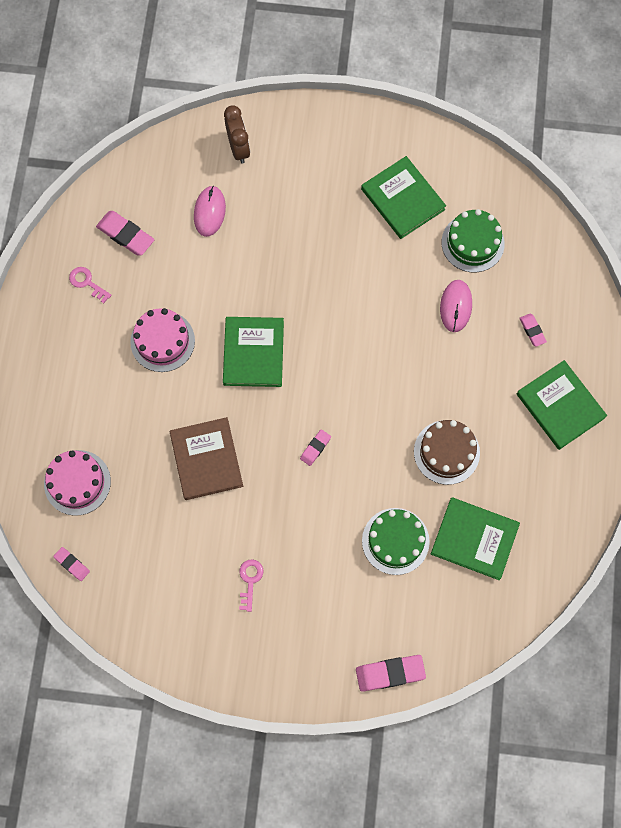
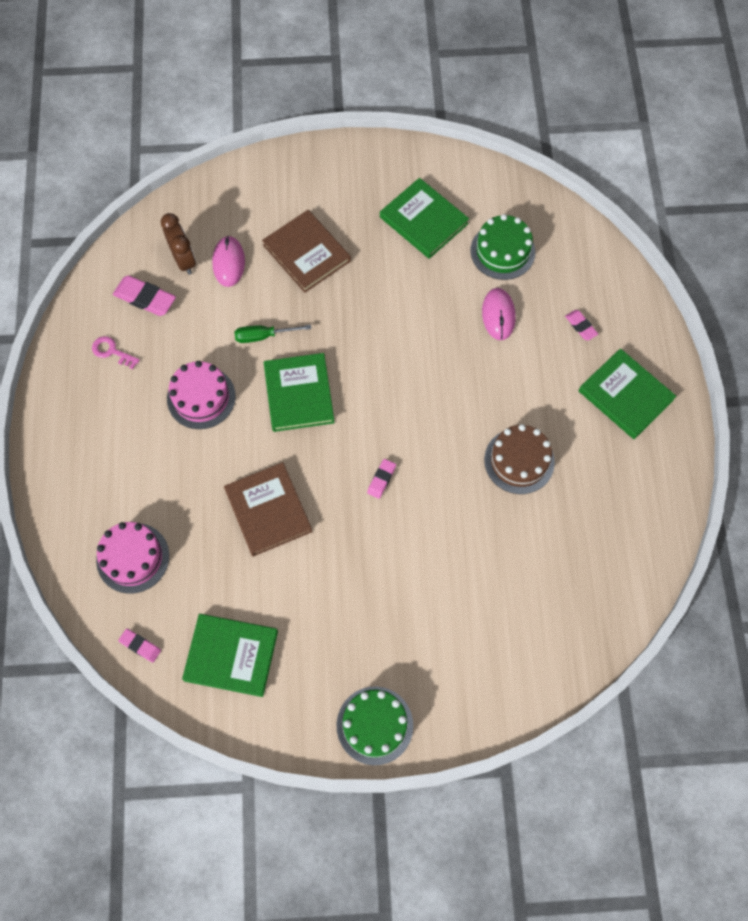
camera: 10 degrees left, 5 degrees down
(230, 291) = (264, 336): none -> green screwdriver
(238, 148) = (248, 197): brown clock -> brown clock (184, 260)
(250, 581) = (337, 630): pink key -> none
(285, 214) = (307, 253): none -> brown book
(390, 673) = (506, 702): pink eraser -> none
(395, 541) = (484, 561): green cake -> green cake (374, 725)
(474, 539) = (566, 544): green book -> green book (231, 655)

